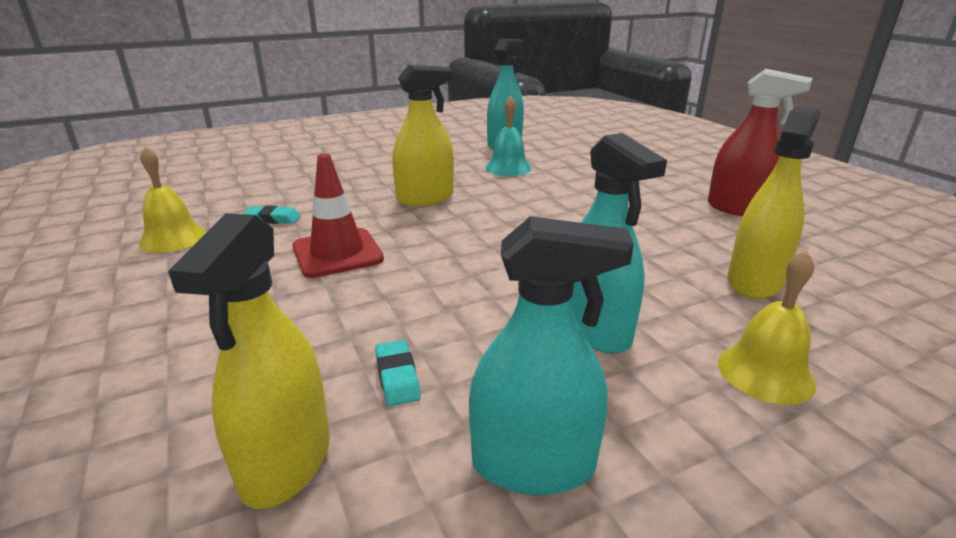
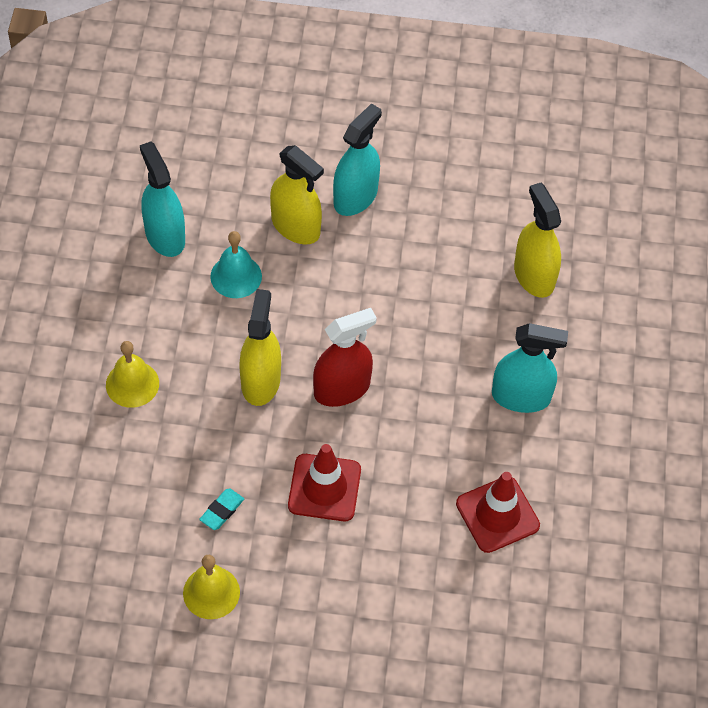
camera: 60 degrees left, 30 degrees up
(286, 461) = (529, 585): yellow spray bottle -> yellow spray bottle (295, 226)
(397, 377) = (497, 514): turquoise eraser -> red traffic cone
(533, 465) = (593, 490): turquoise spray bottle -> turquoise spray bottle (355, 197)
(739, 209) = (443, 186): red spray bottle -> red spray bottle (342, 389)
(765, 373) = (603, 351): yellow bell -> yellow bell (132, 384)

